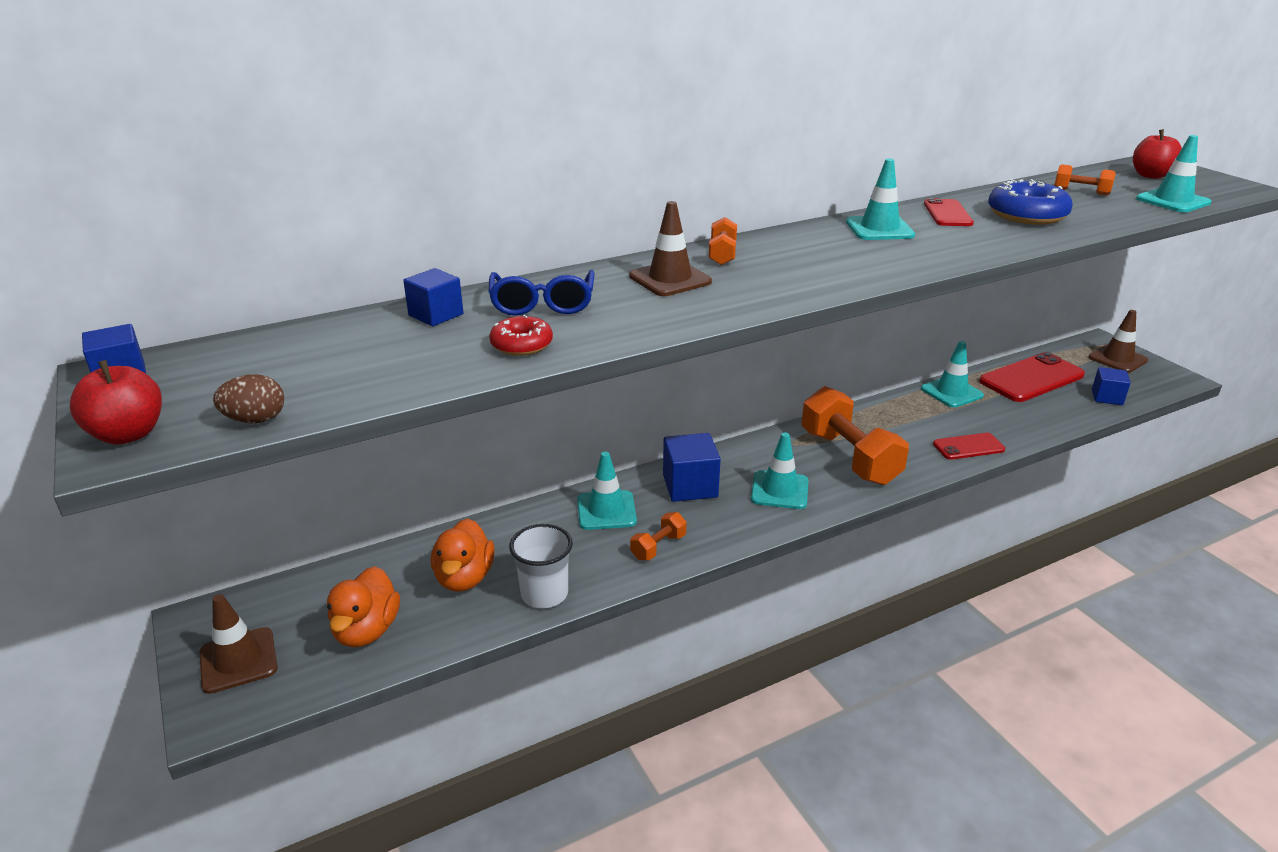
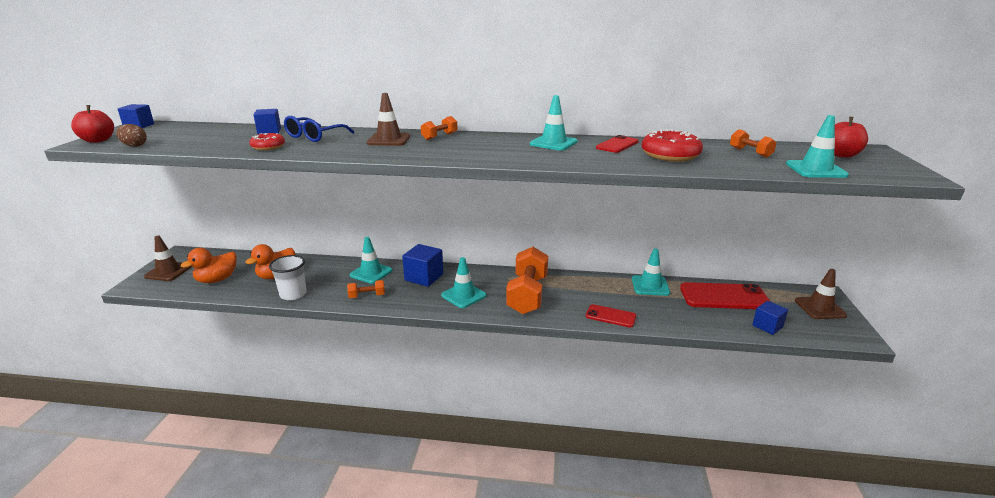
camera: 35 degrees right, 5 degrees down
(1026, 215) = (670, 155): blue donut -> red donut

